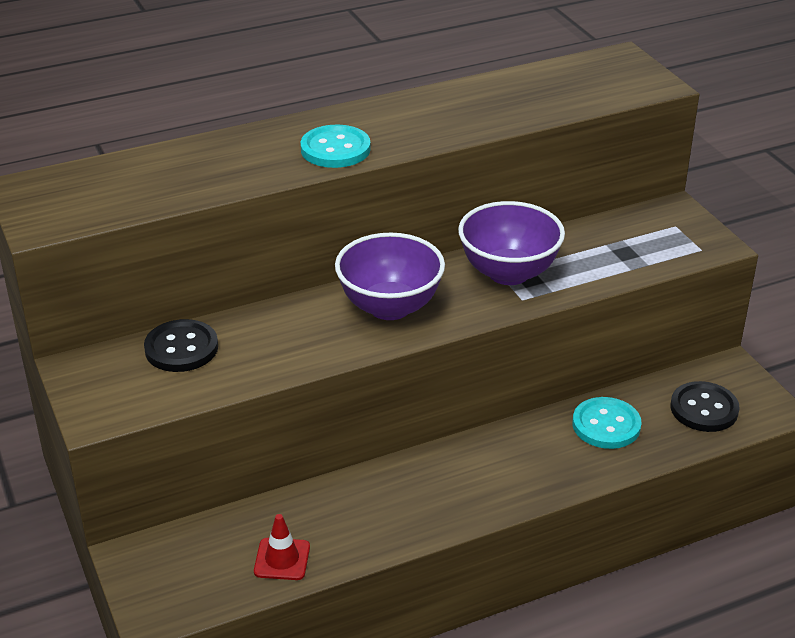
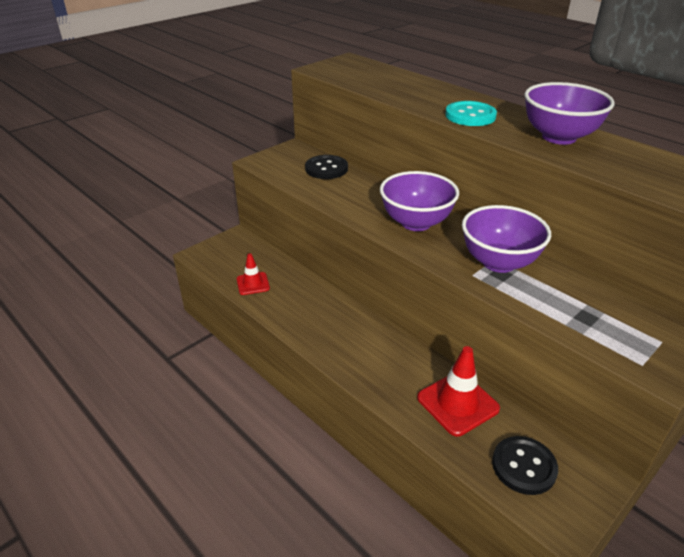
camera: 70 degrees right, 0 degrees up
(436, 114) = (559, 137): none -> purple bowl
(606, 425) = (457, 403): turquoise button -> red traffic cone

